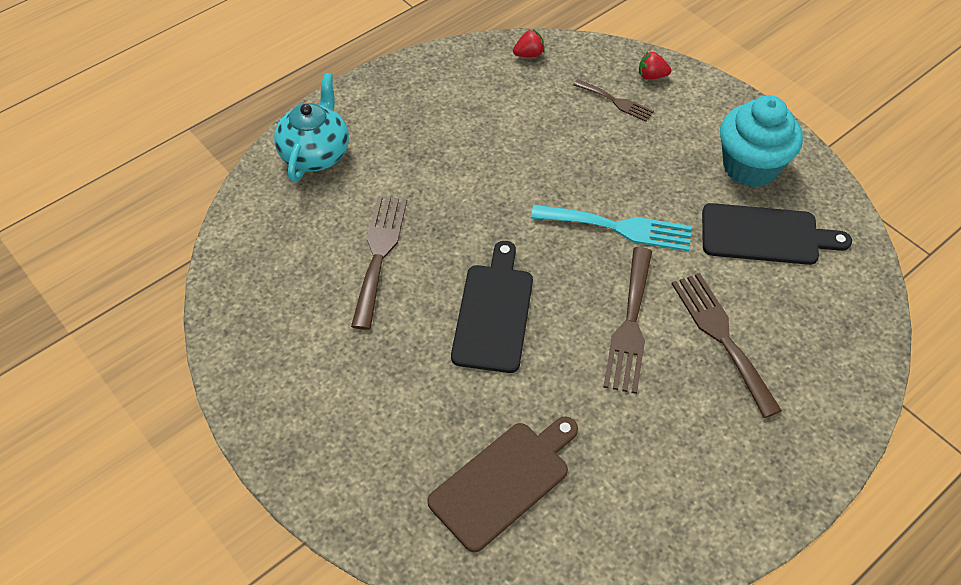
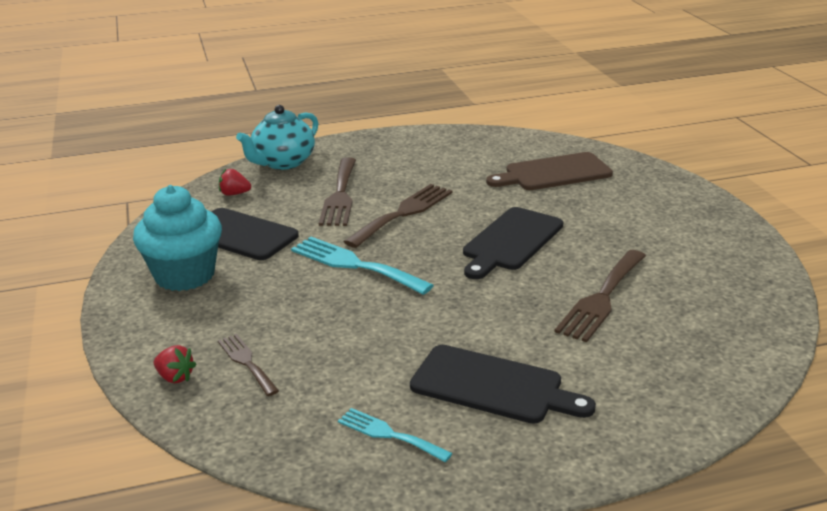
camera: 155 degrees left, 25 degrees down
(315, 153) = (652, 404): turquoise teapot -> turquoise teapot (283, 163)
(432, 135) = (493, 386): none -> black cutting board
(480, 79) = (389, 434): none -> turquoise fork
(529, 54) = (297, 449): red strawberry -> red strawberry (234, 194)

